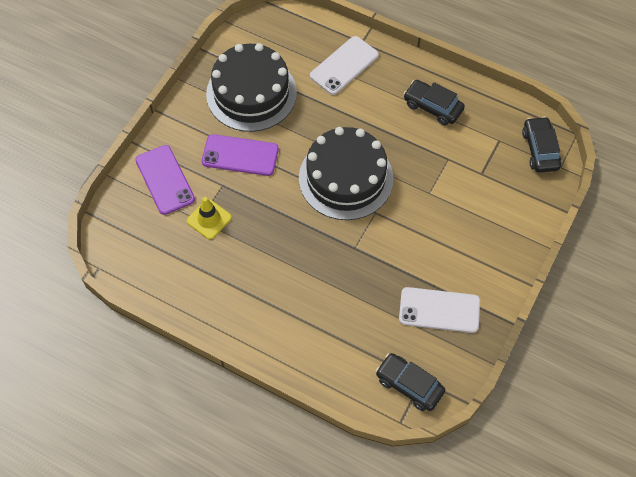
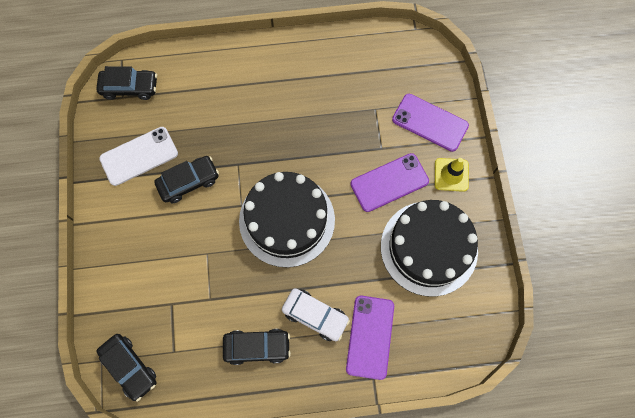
camera: 145 degrees right, 10 degrees up
(209, 219) = (368, 114): yellow traffic cone -> yellow traffic cone (451, 175)
(344, 65) = (370, 337): white phone -> purple phone
(374, 101) = (315, 316): none -> white car
(408, 259) = (188, 182): none -> black car

